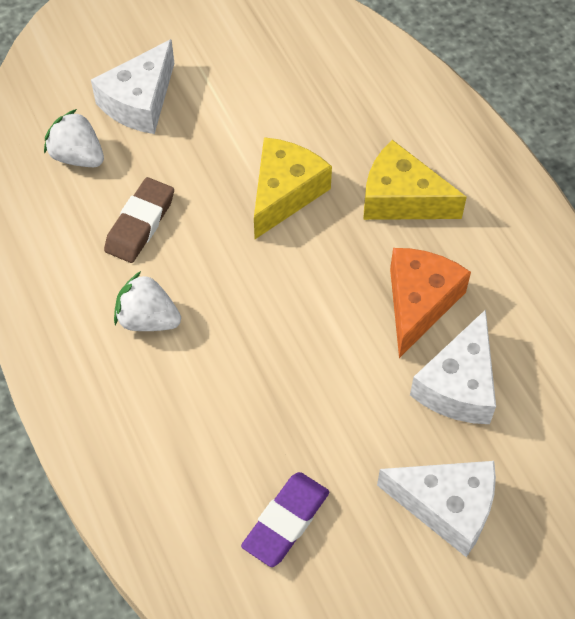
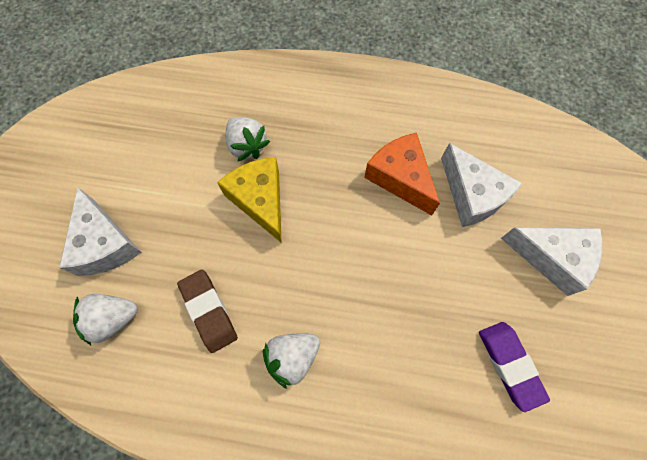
camera: 55 degrees left, 10 degrees up
(335, 144) = (247, 146): none -> white strawberry
(401, 198) = (318, 137): yellow cheese -> none
(447, 507) = (552, 258): white cheese -> white cheese turned 60 degrees clockwise

